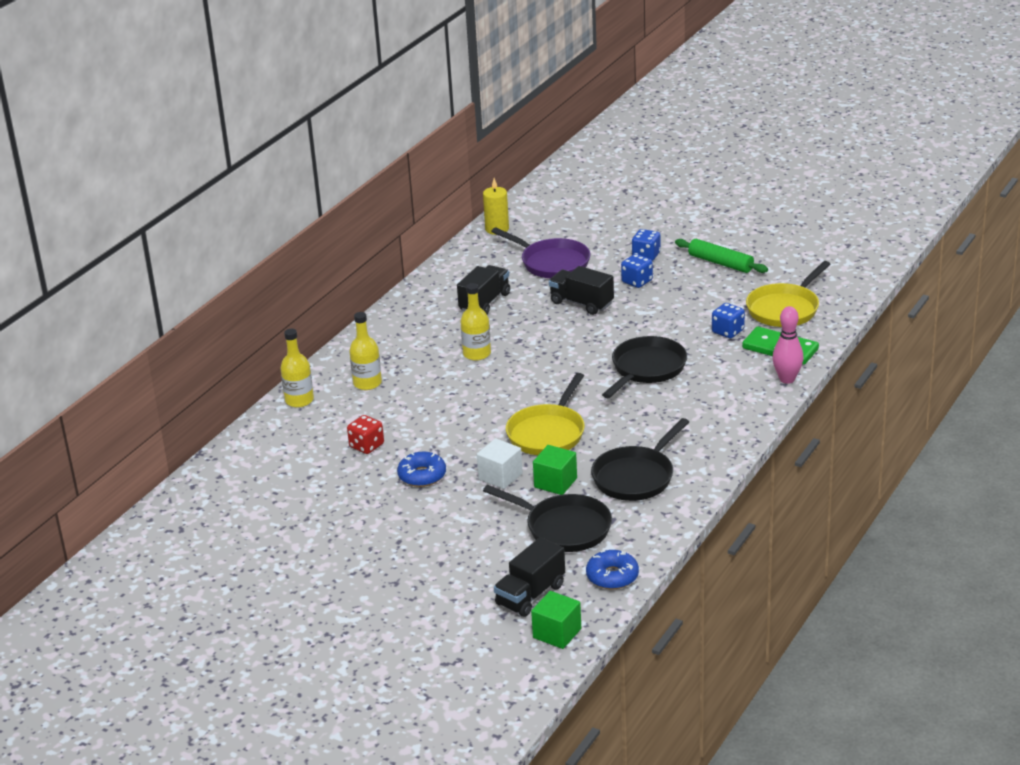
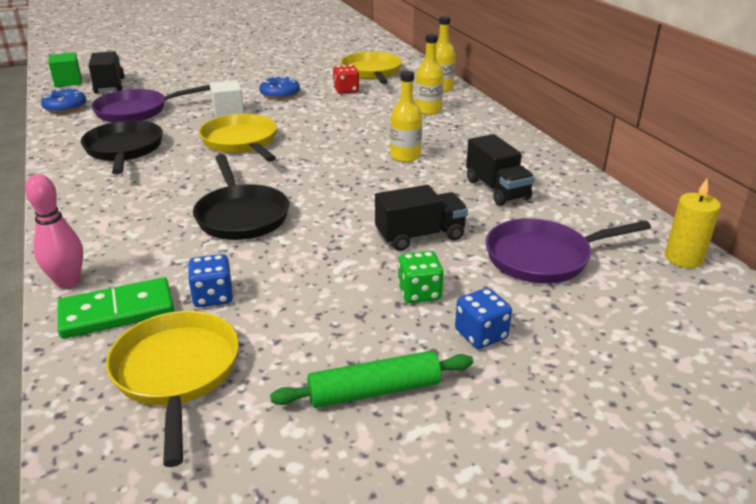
camera: 125 degrees right, 0 degrees up
(294, 457) = (372, 72): none -> yellow pan
(555, 483) = (183, 124): green cube -> none
(563, 528) = (136, 111): black pan -> purple pan
(637, 281) = (419, 293): blue dice -> green dice

